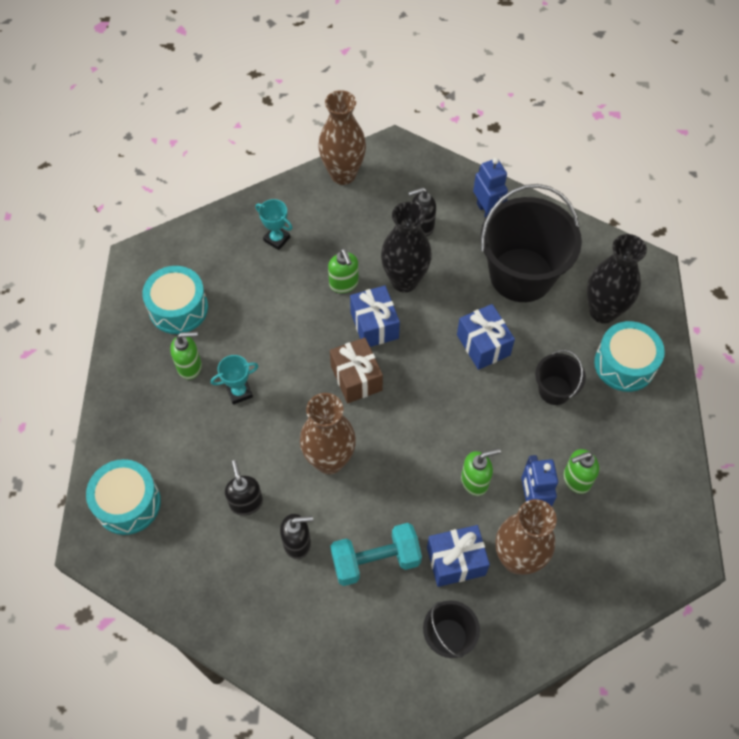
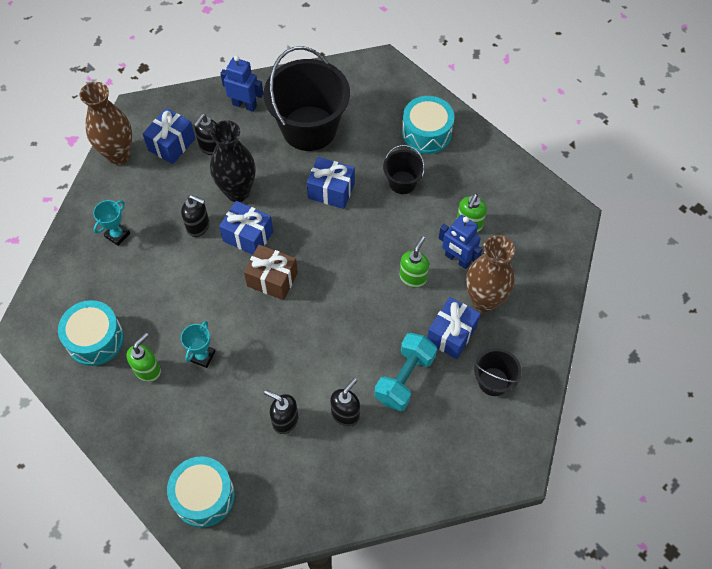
camera: 45 degrees left, 0 degrees up
(277, 239) = (117, 235): turquoise trophy -> turquoise trophy turned 45 degrees counterclockwise
(329, 460) = (310, 345): brown vase -> none
(344, 284) = (198, 226): green soap dispenser -> black soap dispenser
(393, 198) = (172, 144): none -> blue gift
(603, 311) = (382, 111): black vase -> none

